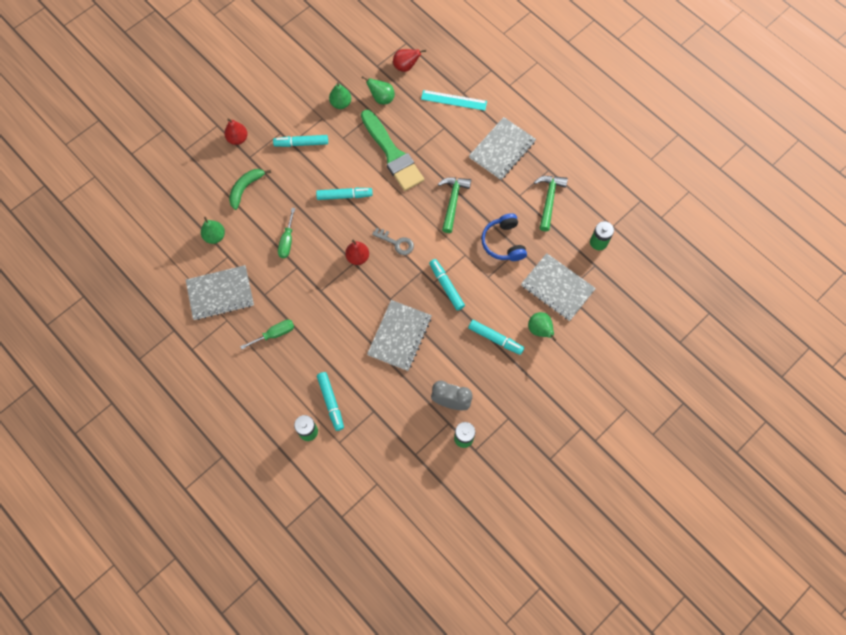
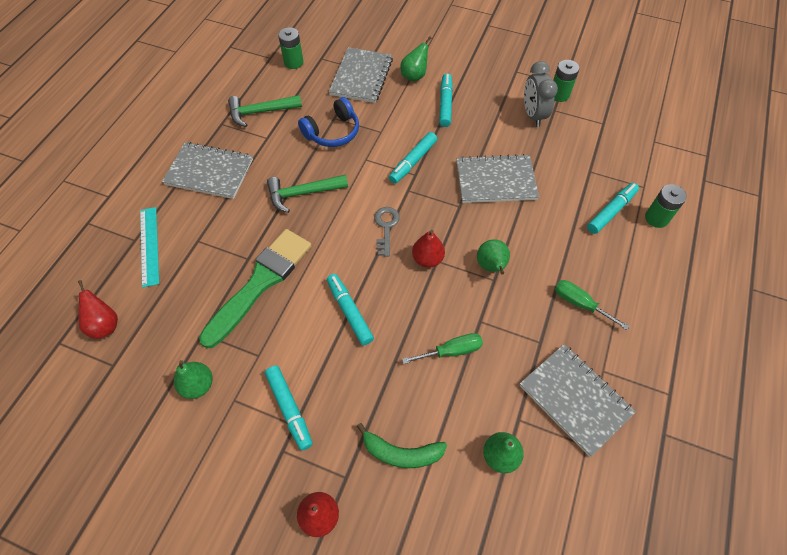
camera: 115 degrees left, 10 degrees down
(381, 98) = (172, 333): green pear -> green pear (491, 266)

